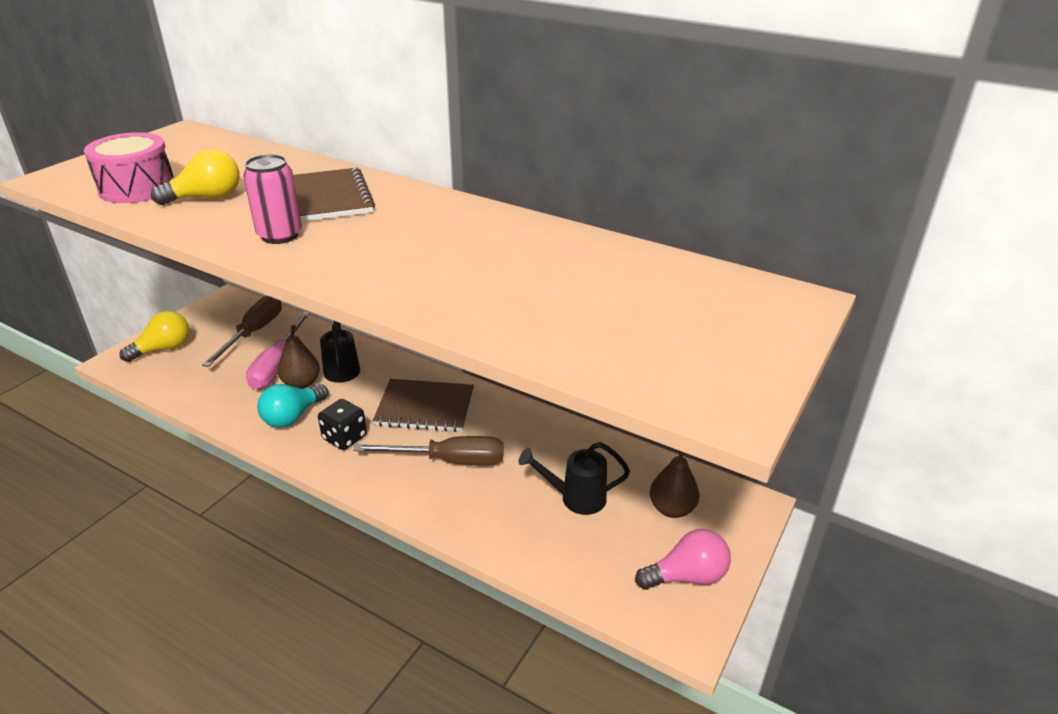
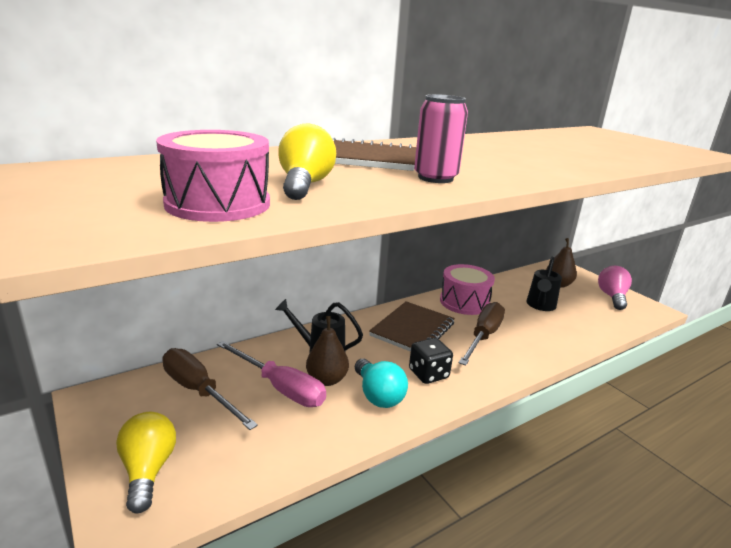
camera: 65 degrees left, 10 degrees down
(525, 430) = (464, 302): none -> pink drum

